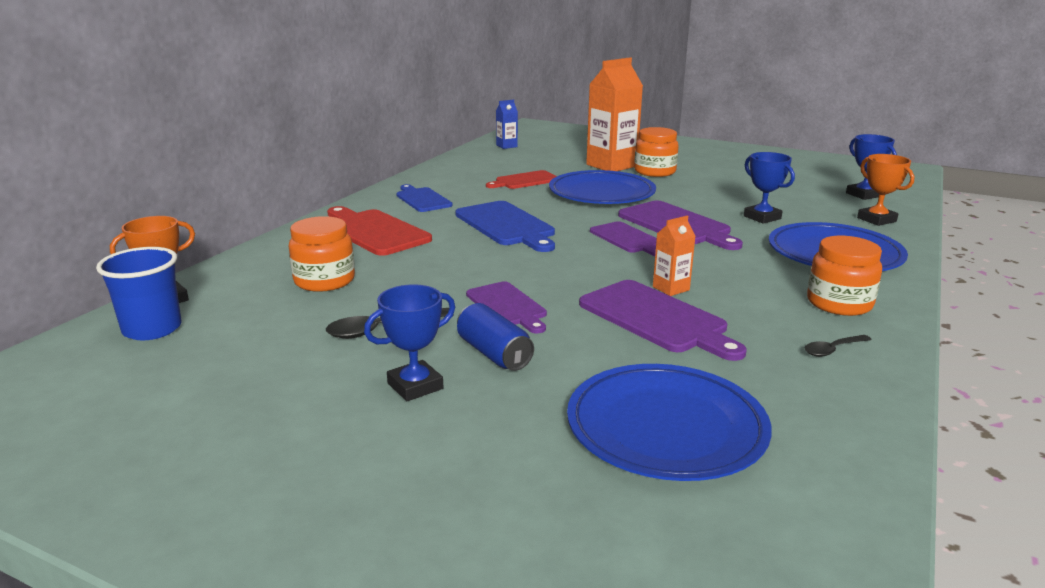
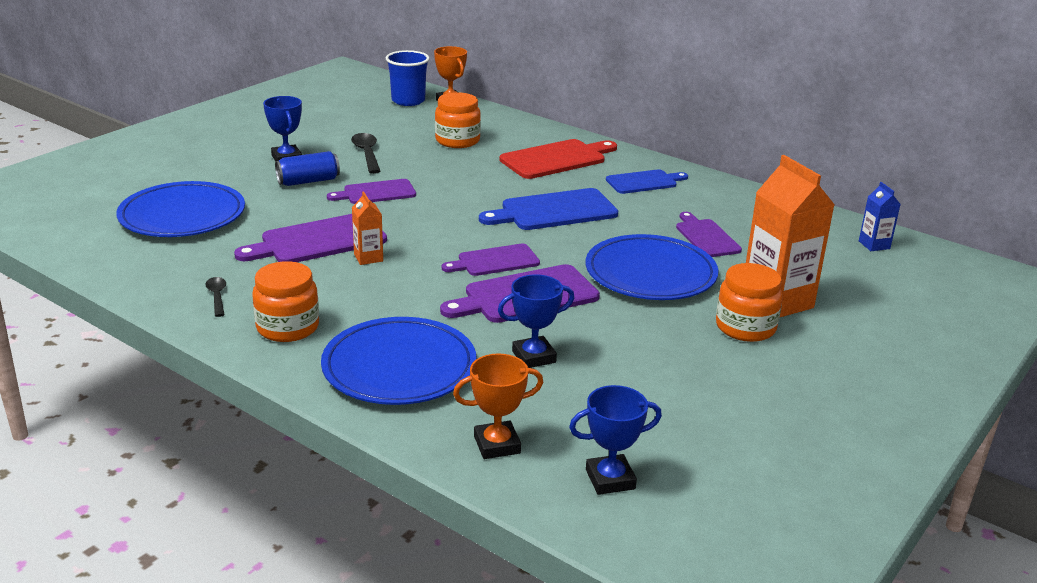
camera: 100 degrees right, 5 degrees up
(525, 181) = (706, 237): red cutting board -> purple cutting board

